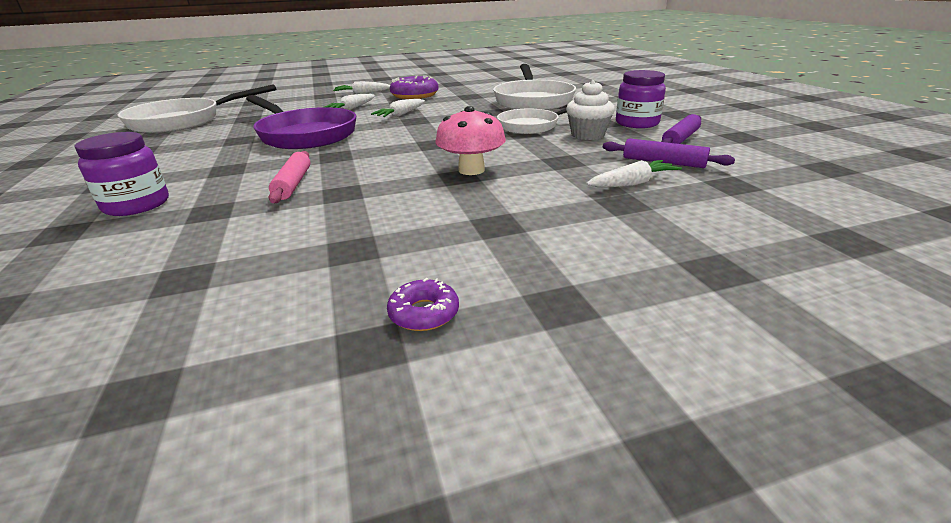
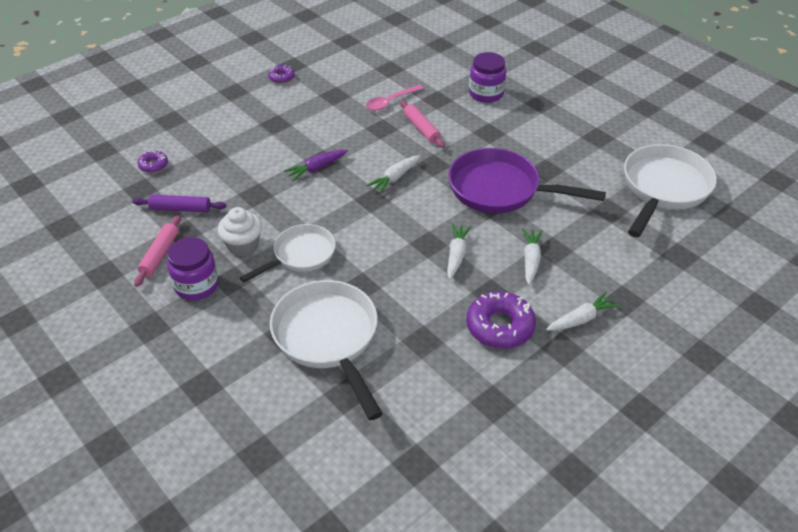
camera: 155 degrees right, 15 degrees up
(278, 221) = (390, 101): none -> pink spoon
(471, 170) = (316, 168): pink mushroom -> purple carrot
(632, 183) = (204, 176): white carrot -> white carrot (394, 178)
(680, 139) = (160, 255): purple rolling pin -> pink rolling pin
(723, 205) = (153, 165): none -> purple donut

